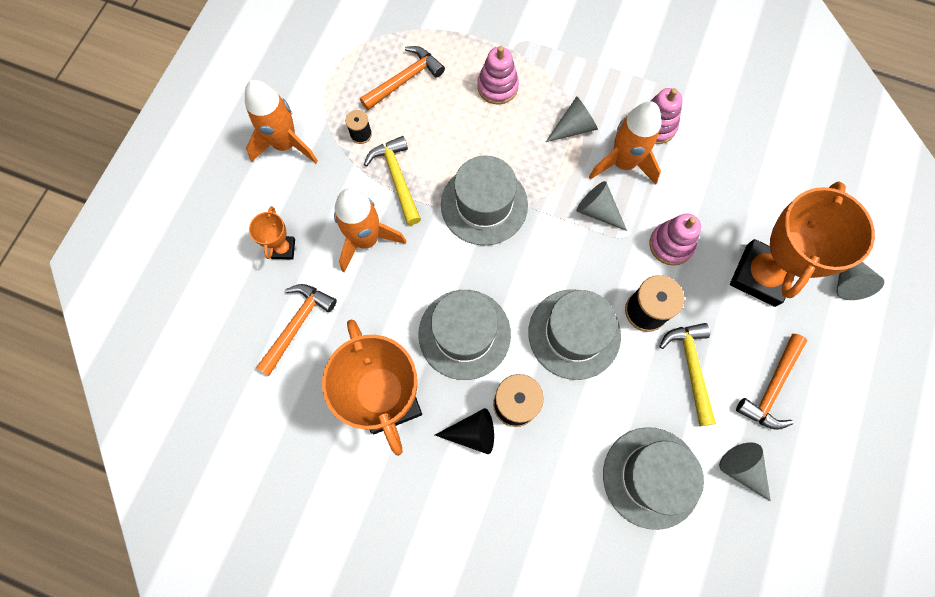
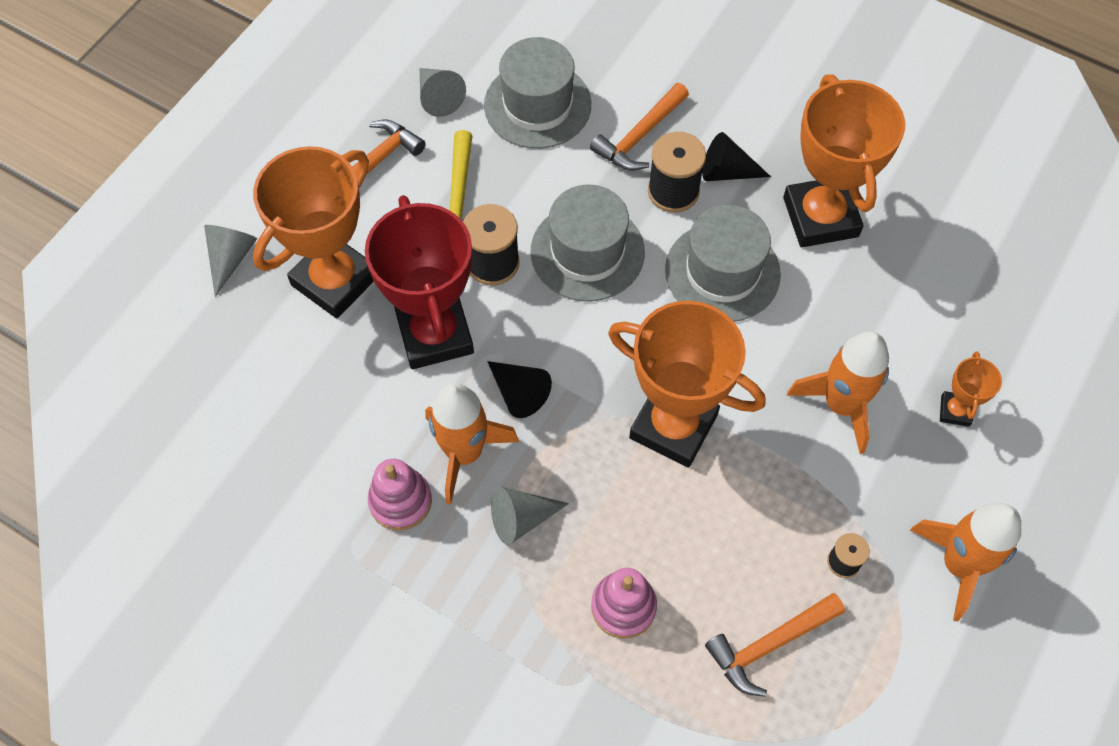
camera: 170 degrees left, 10 degrees down
(297, 324) = (932, 314): orange hammer -> orange hammer (639, 136)
(397, 178) = (793, 484): yellow hammer -> none
(484, 204) = (673, 426): grey hat -> orange trophy
(597, 211) = (519, 393): grey cone -> black cone
(671, 245) = (435, 334): pink stacking toy -> red trophy

